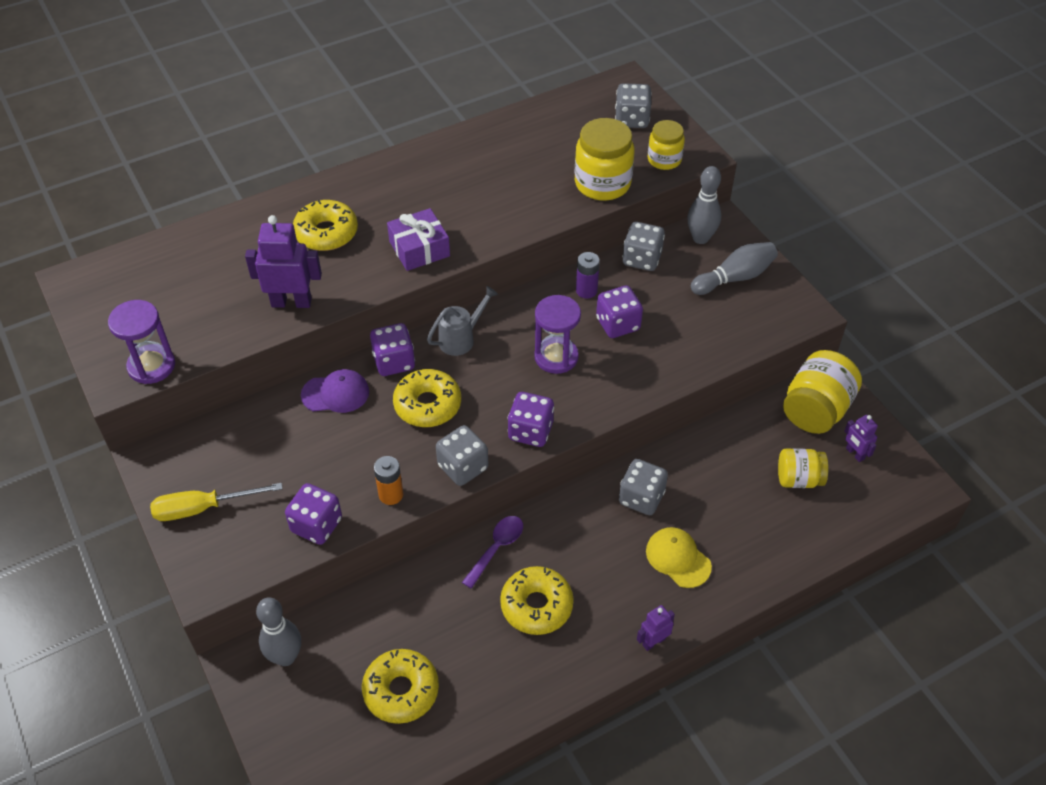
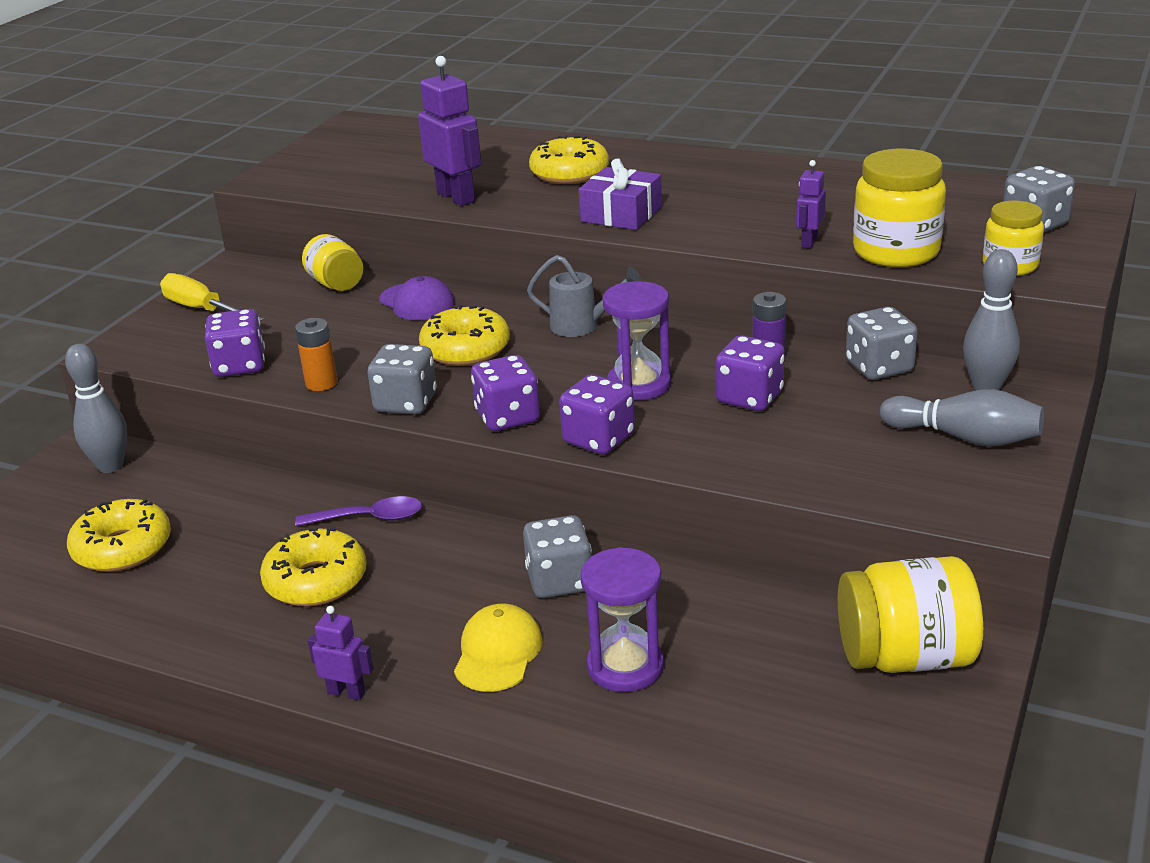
camera: 55 degrees right, 20 degrees down
(151, 366) = (297, 184): purple hourglass -> purple hourglass (625, 666)
(394, 362) = (498, 309): purple dice -> purple dice (598, 439)
(798, 479) = (759, 697): yellow jar -> yellow jar (336, 284)
(854, 454) = (879, 731): purple robot -> purple robot (809, 242)

